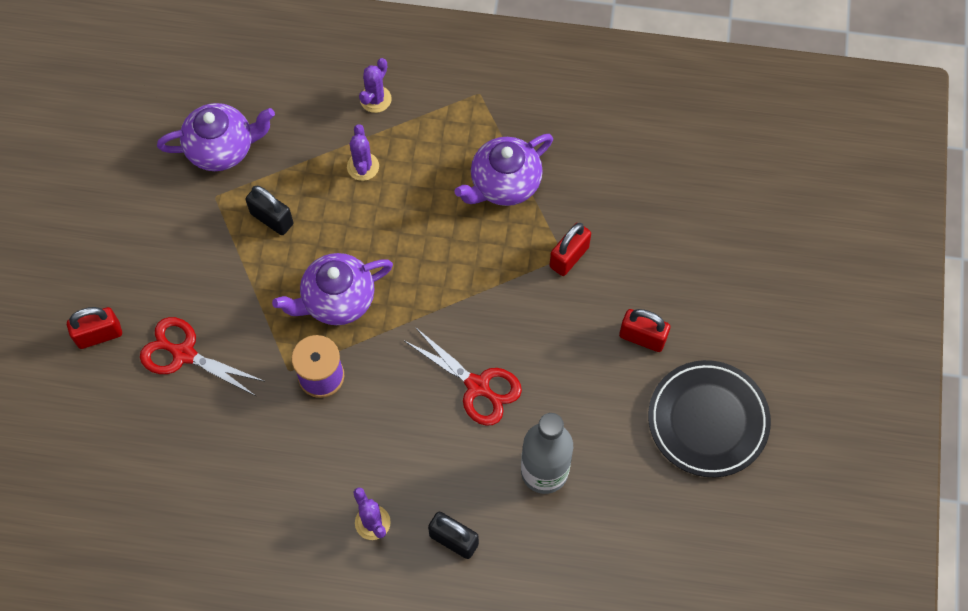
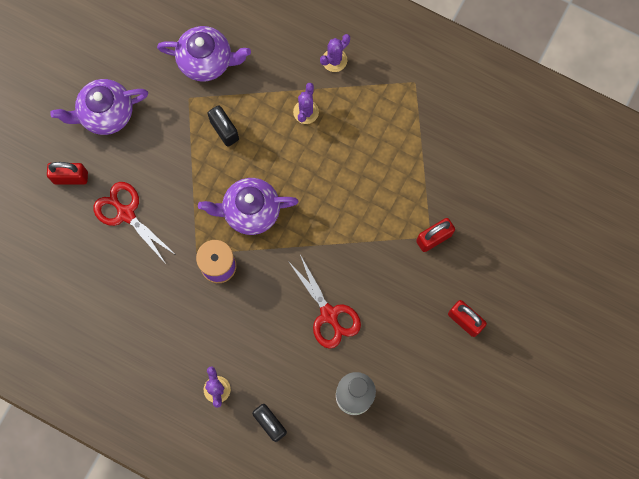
camera: 20 degrees right, 10 degrees up
(504, 184) = (407, 162): purple teapot -> purple teapot (106, 114)
(707, 421) = (488, 402): black plate -> none

